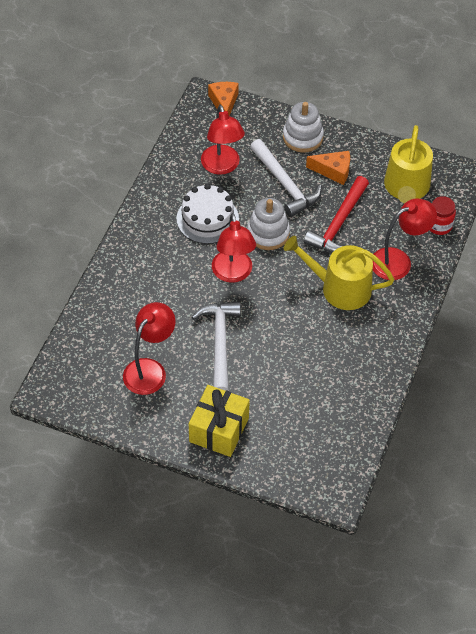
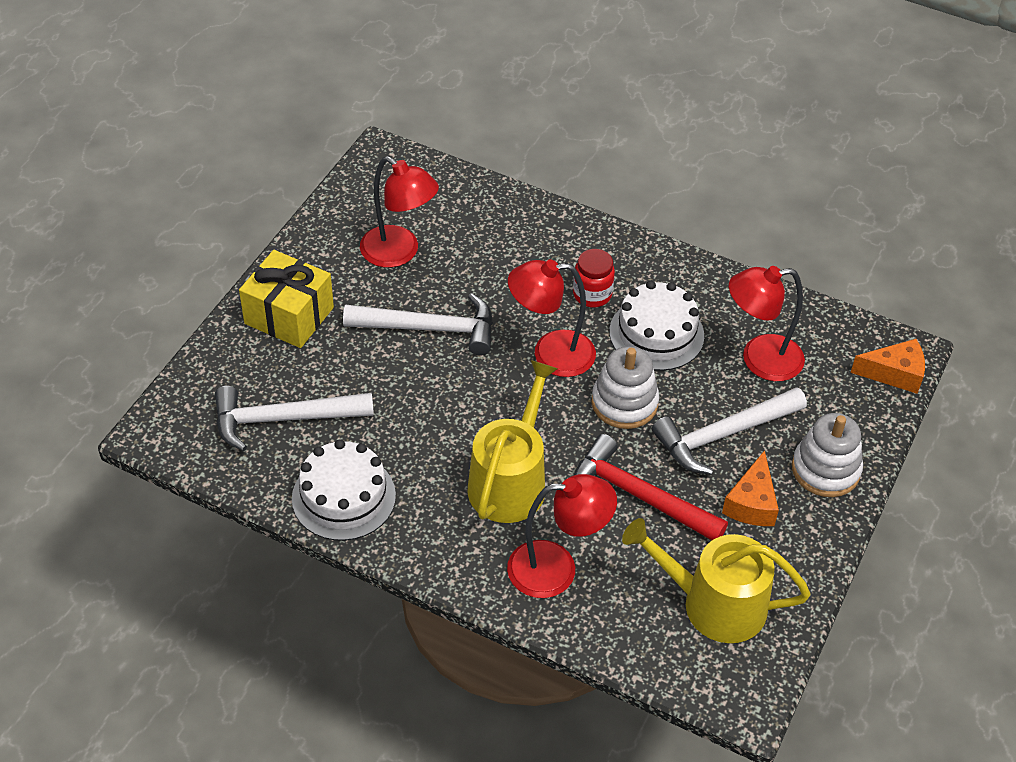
camera: 95 degrees right, 5 degrees down
(312, 418) = (283, 419): none -> white hammer
(369, 375) = (343, 497): none -> white cake
(398, 261) = (557, 569): red lamp -> red lamp turned 75 degrees counterclockwise
(439, 225) = (628, 641): red jar -> red jar (592, 294)

